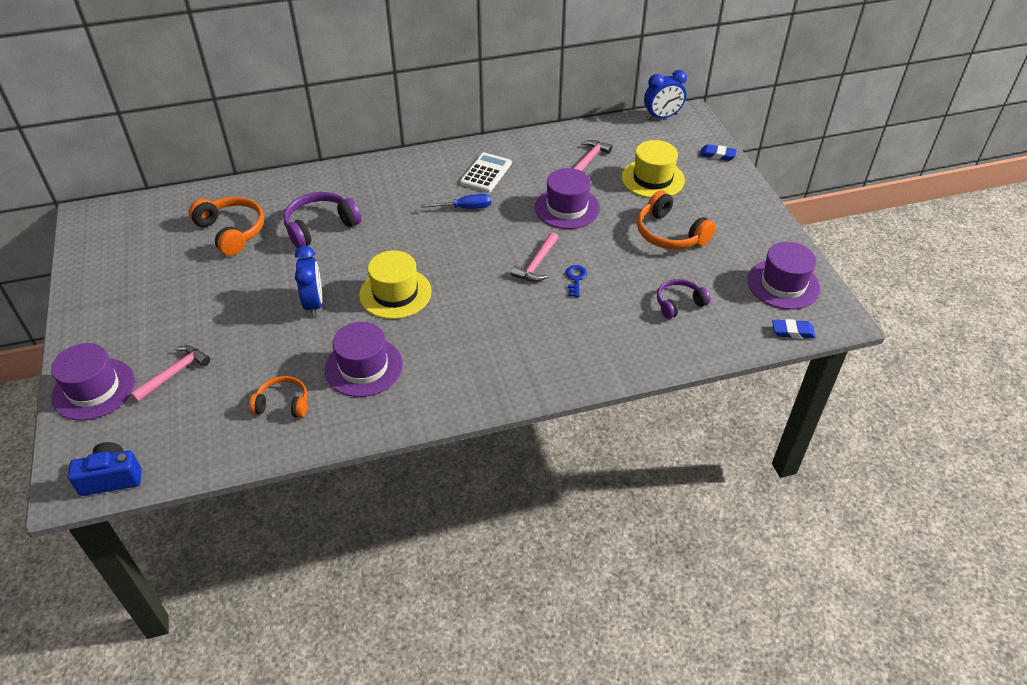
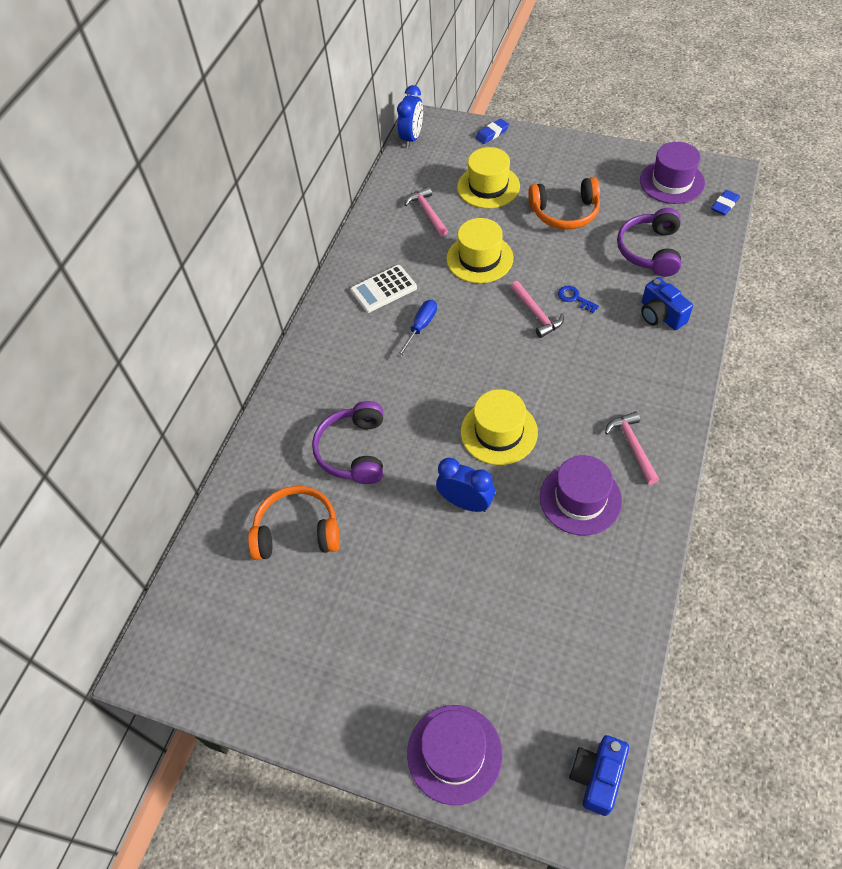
camera: 50 degrees left, 10 degrees up
(174, 373) = (482, 666): pink hammer -> pink hammer (632, 446)
(283, 404) = (587, 584): orange headphones -> none
(486, 173) = (383, 289): white calculator -> white calculator turned 90 degrees counterclockwise
(567, 208) = (479, 258): purple hat -> yellow hat
(606, 340) = (660, 315): none -> blue camera
(679, 303) = (650, 250): purple headphones -> purple headphones, size x1.58

